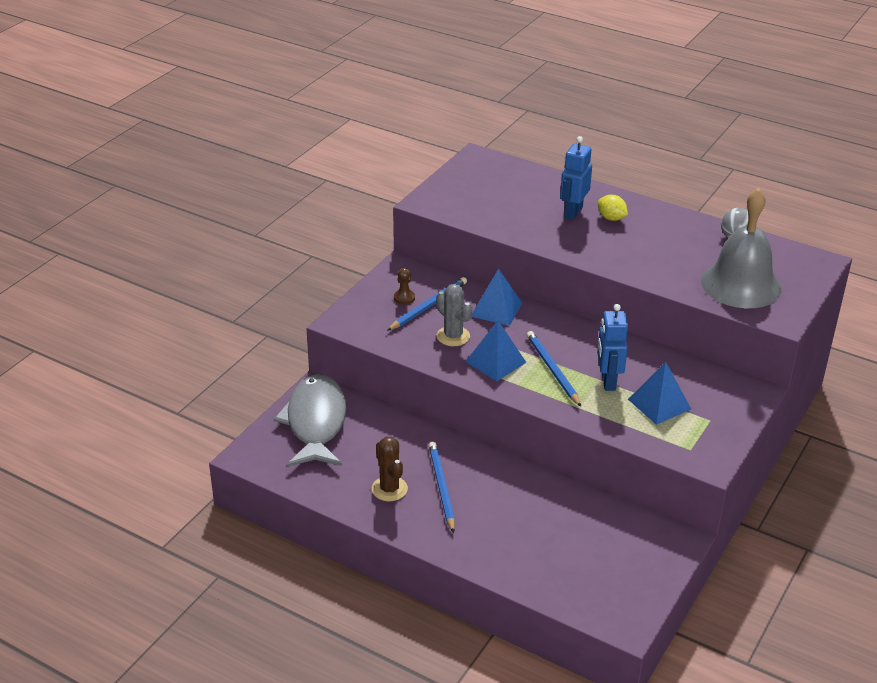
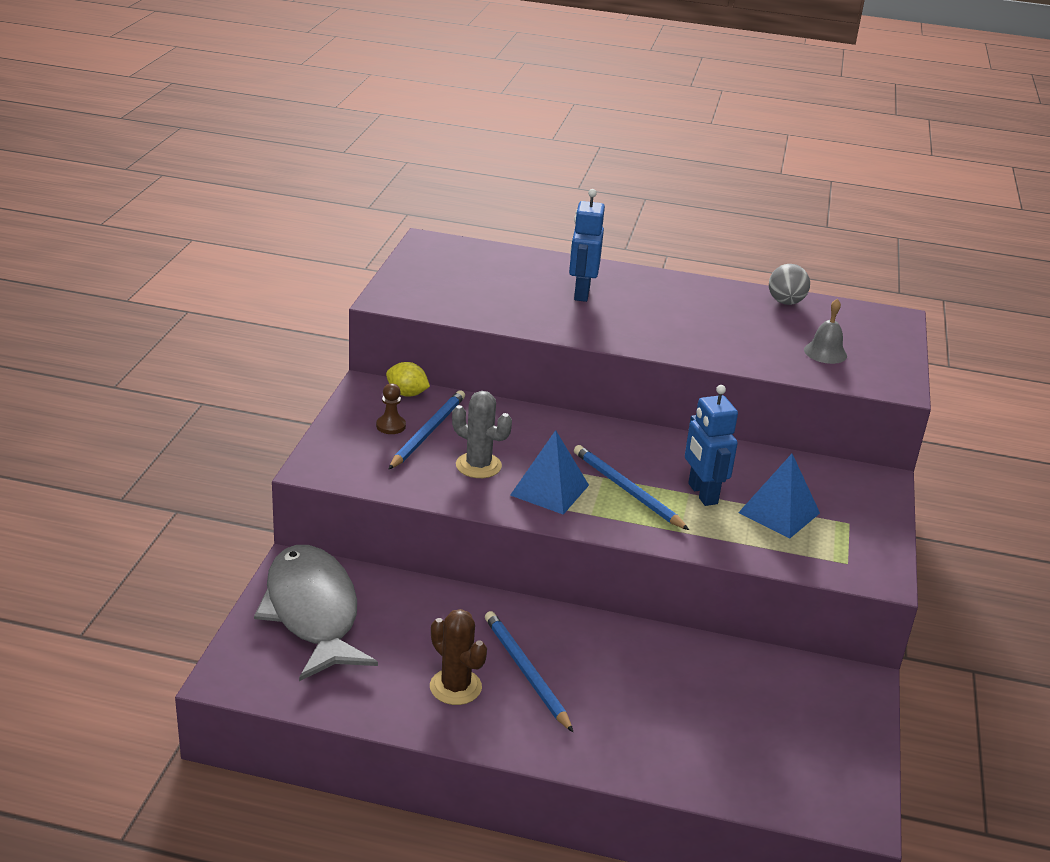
camera: 20 degrees left, 5 degrees down
(496, 309) = (518, 425): blue pyramid -> none
(611, 218) = (631, 295): yellow lemon -> yellow lemon (407, 394)
(741, 284) = (825, 352): grey bell -> grey bell, size x0.43

